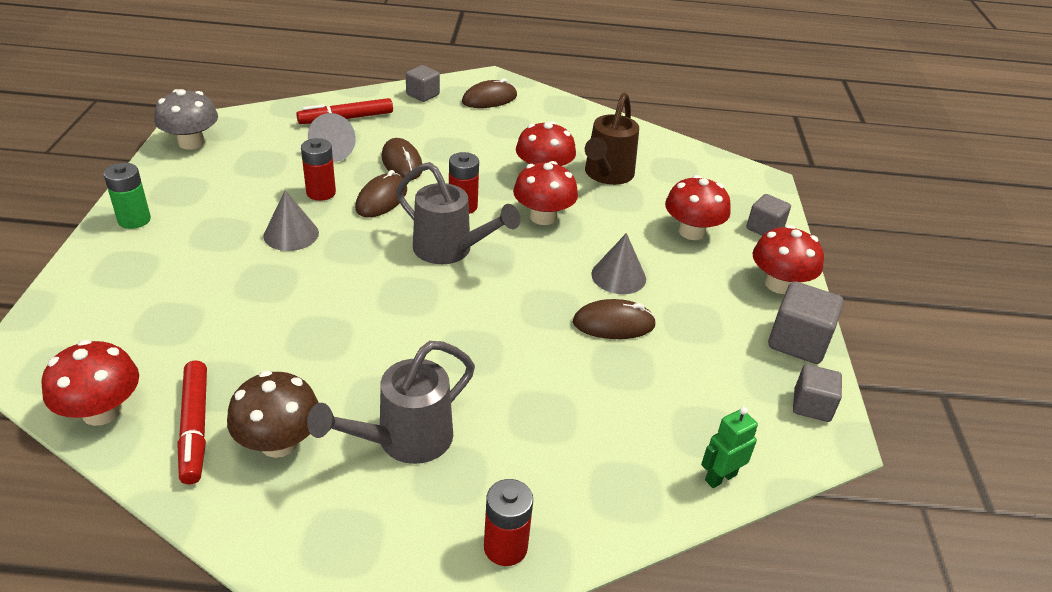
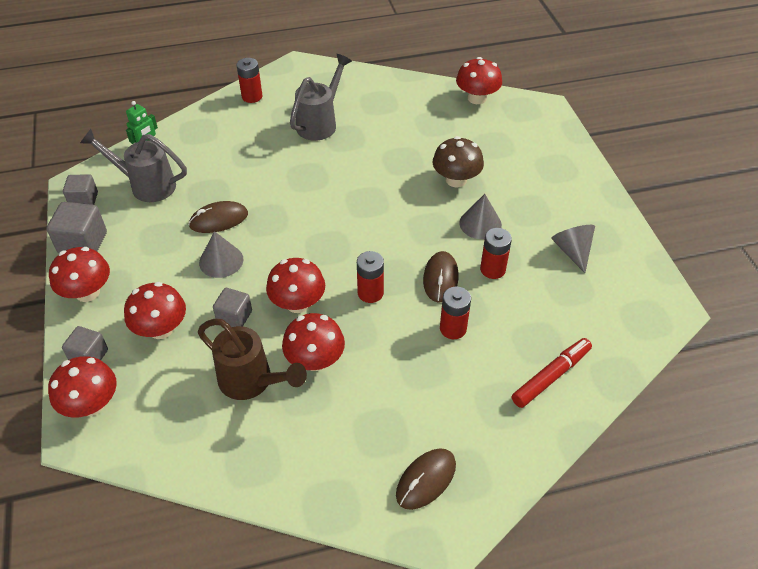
camera: 165 degrees right, 10 degrees up
(134, 220) = (594, 202): green battery -> none
(191, 142) = (647, 289): grey mushroom -> none
(195, 427) = (426, 103): red marker -> none
(279, 442) = (381, 107): brown mushroom -> brown mushroom (456, 180)
(335, 151) = (521, 323): grey cone -> grey cone (572, 251)
(402, 163) = (453, 328): brown mouse -> red battery
(423, 95) = (505, 456): grey cube -> grey cube (234, 317)
(450, 250) = (357, 245): grey watering can -> grey watering can (146, 185)
(606, 175) = (252, 382): brown watering can -> brown watering can turned 120 degrees clockwise
(755, 195) = (91, 404): none -> red mushroom

